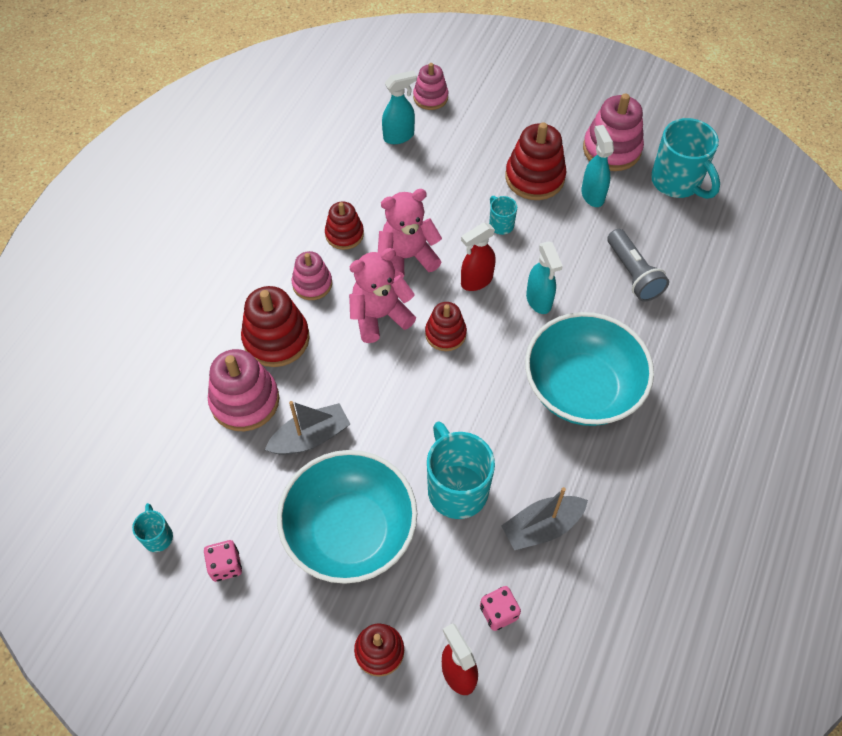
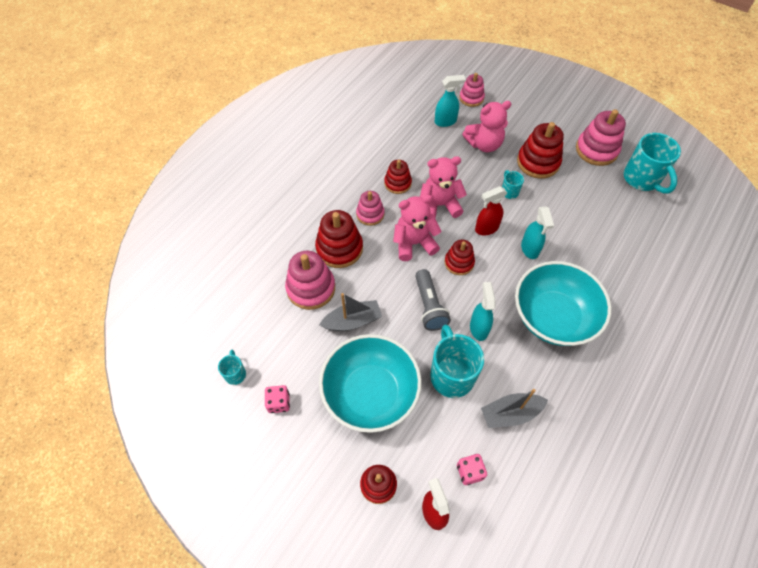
camera: 10 degrees right, 0 degrees up
(457, 162) = (484, 144): none -> pink teddy bear
(592, 195) = (578, 180): turquoise spray bottle -> turquoise spray bottle (478, 328)
(633, 274) = (601, 240): grey flashlight -> grey flashlight (429, 306)

